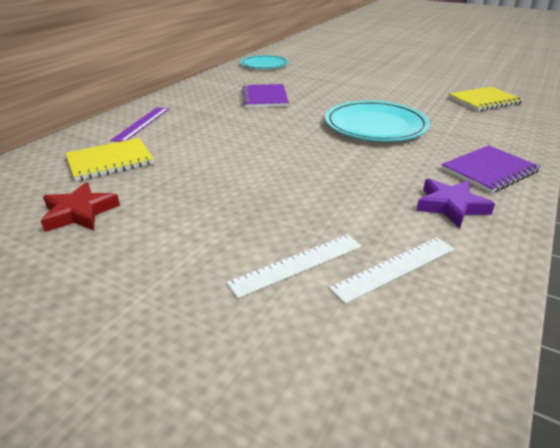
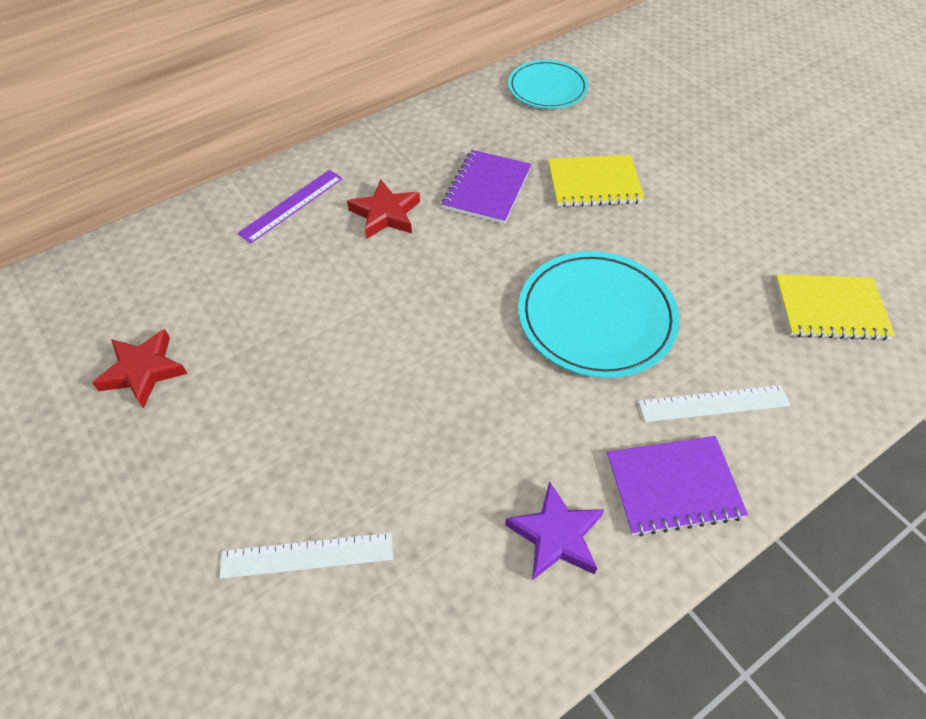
camera: 25 degrees right, 20 degrees up
(110, 161) = (217, 280): yellow notebook -> yellow notebook (594, 183)
(210, 116) = (385, 214): none -> red star
(394, 268) = (403, 610): white ruler -> white ruler (713, 403)

